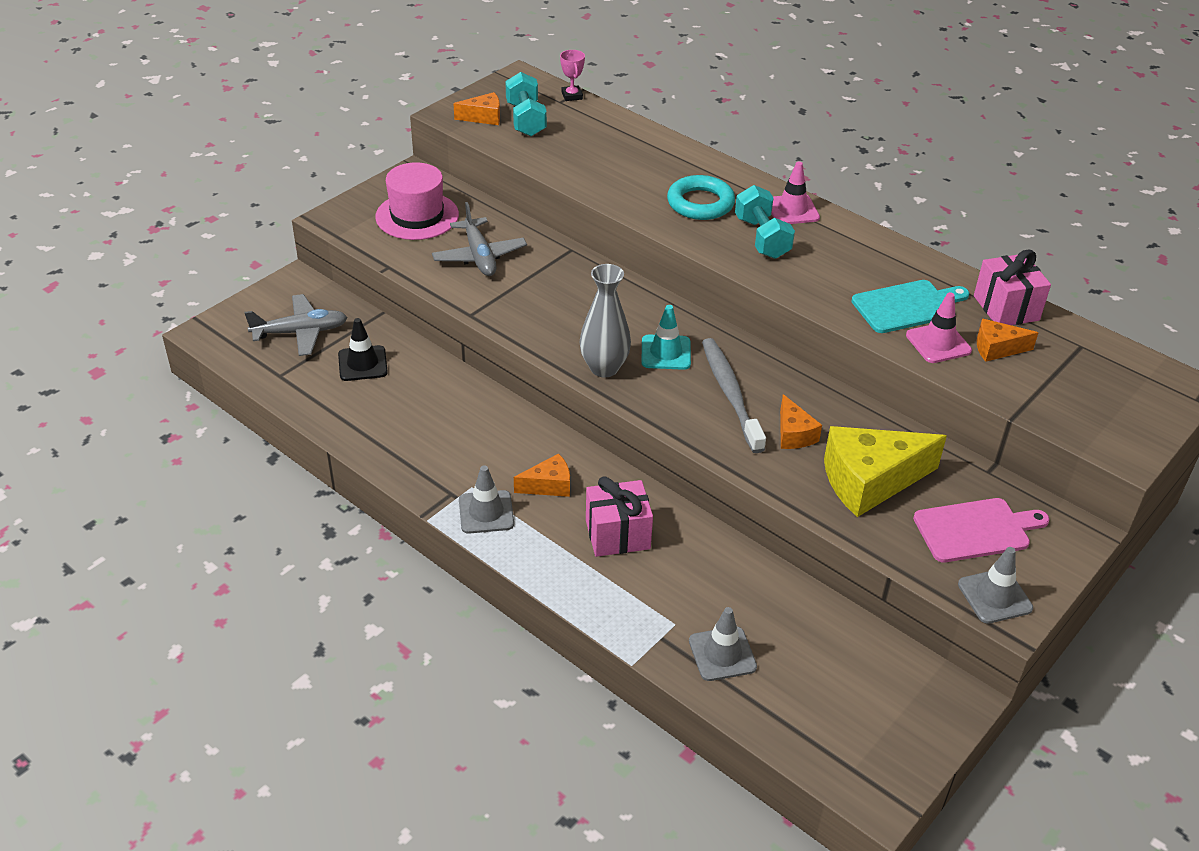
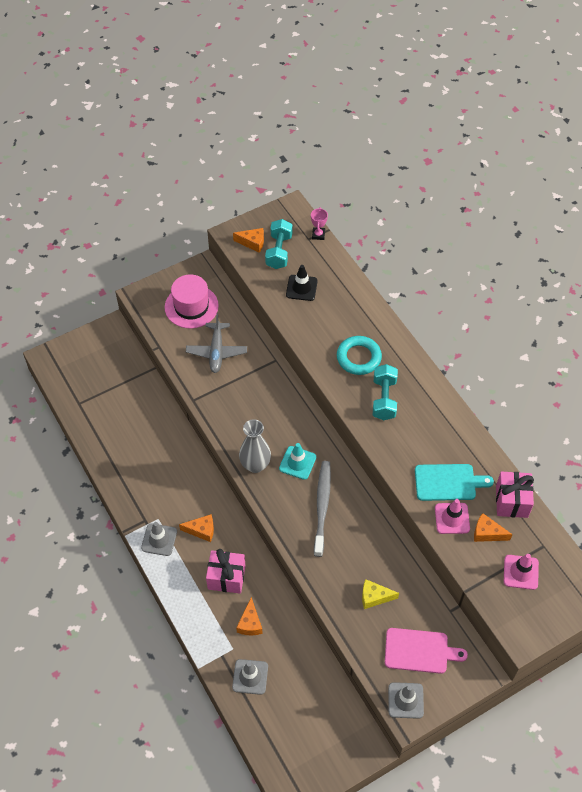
camera: 20 degrees right, 15 degrees up
(301, 332) = (101, 372): grey plane -> none
(362, 364) = (129, 407): black traffic cone -> black traffic cone (301, 288)
(792, 210) = (415, 379): pink traffic cone -> pink traffic cone (521, 572)
(794, 434) = (346, 548): orange cheese -> orange cheese (250, 623)
(870, 481) = (374, 597): yellow cheese -> yellow cheese, size x0.51

